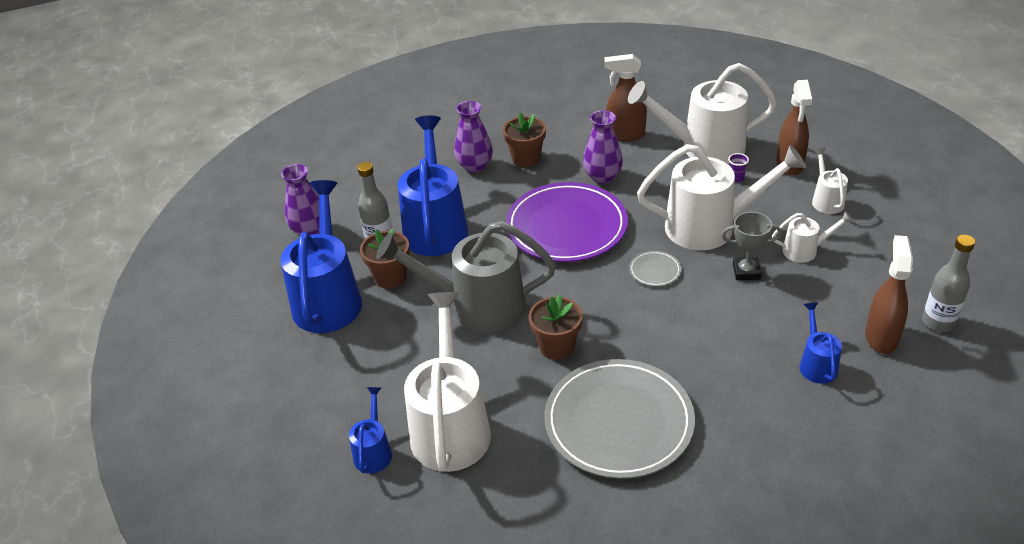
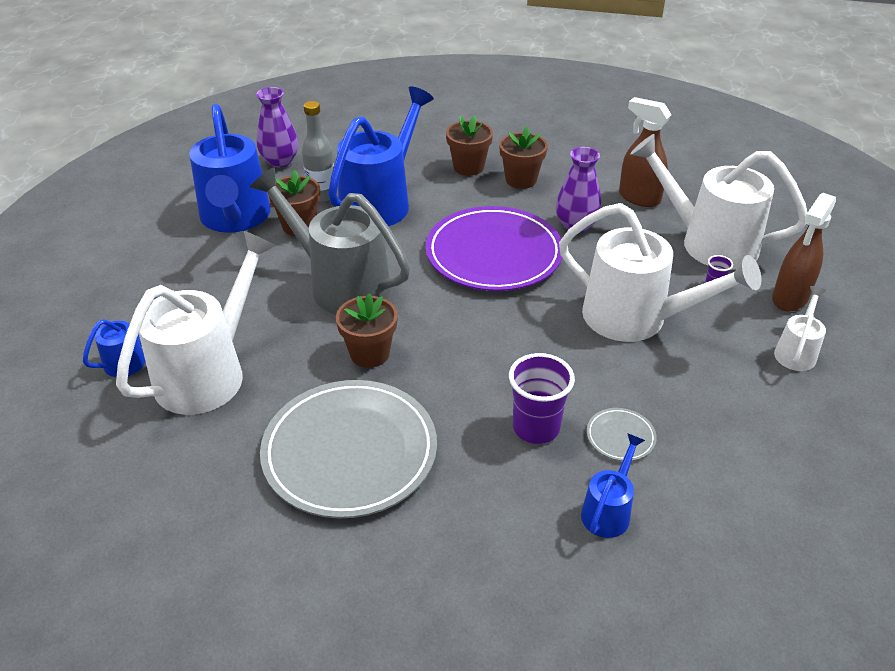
camera: 30 degrees right, 0 degrees up
(328, 297) = (235, 219): blue watering can -> blue watering can turned 135 degrees clockwise
(475, 166) = (468, 167): purple vase -> brown flower pot
(655, 270) = (535, 332): grey plate -> grey plate (620, 437)
(722, 336) = (536, 428): none -> purple cup
(746, 271) = (629, 379): grey trophy -> none
(805, 250) = (718, 390): white watering can -> none
(881, 337) = (714, 524): brown spray bottle -> none
(938, 322) = (803, 547): grey bottle -> none

